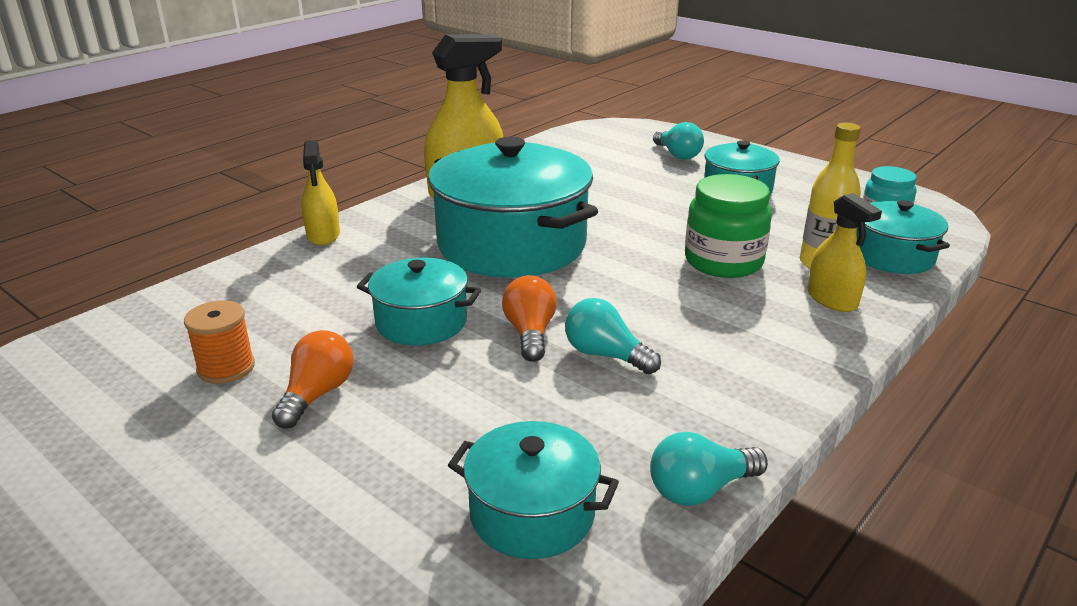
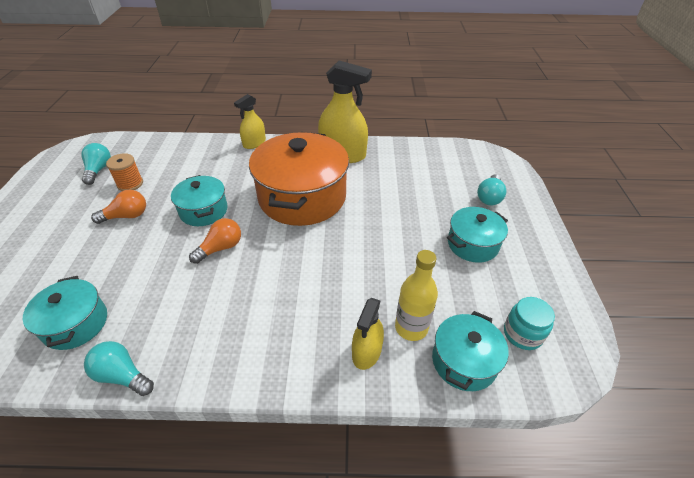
camera: 50 degrees right, 15 degrees up
(512, 245) = (302, 197): turquoise pot -> orange pot
(605, 355) = (221, 283): turquoise light bulb -> turquoise light bulb (98, 170)
(723, 261) = (366, 281): green jar -> none

